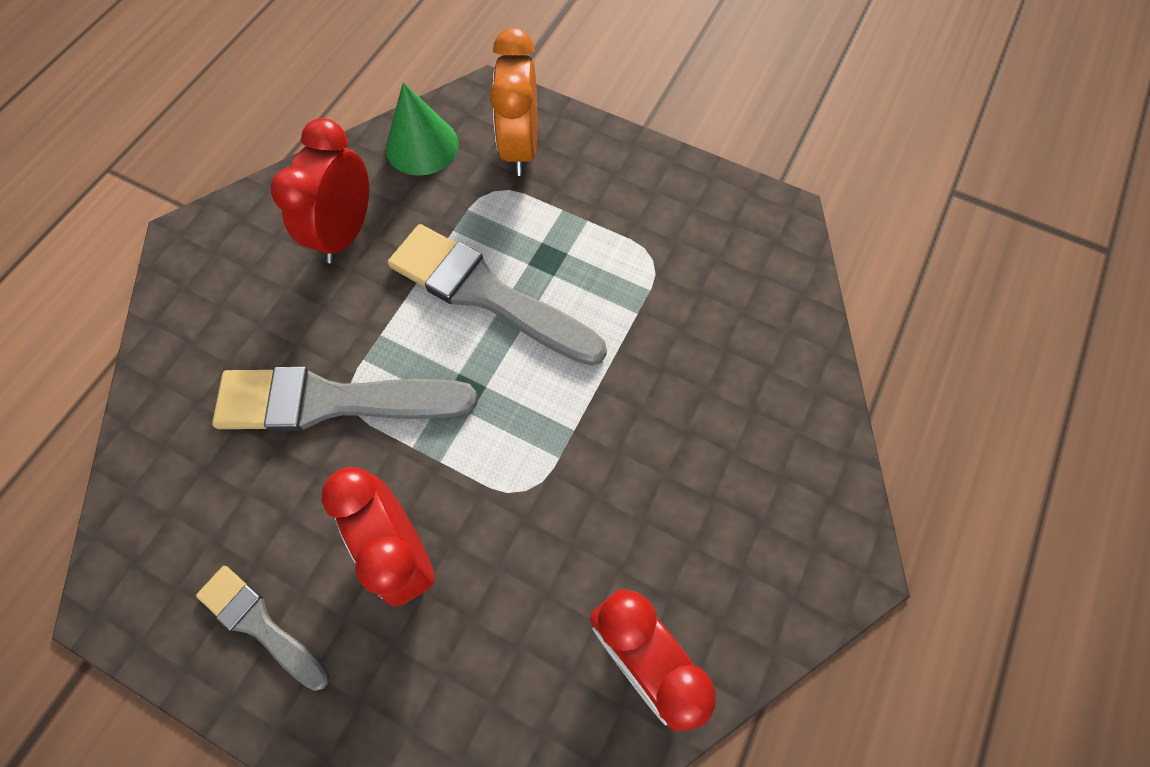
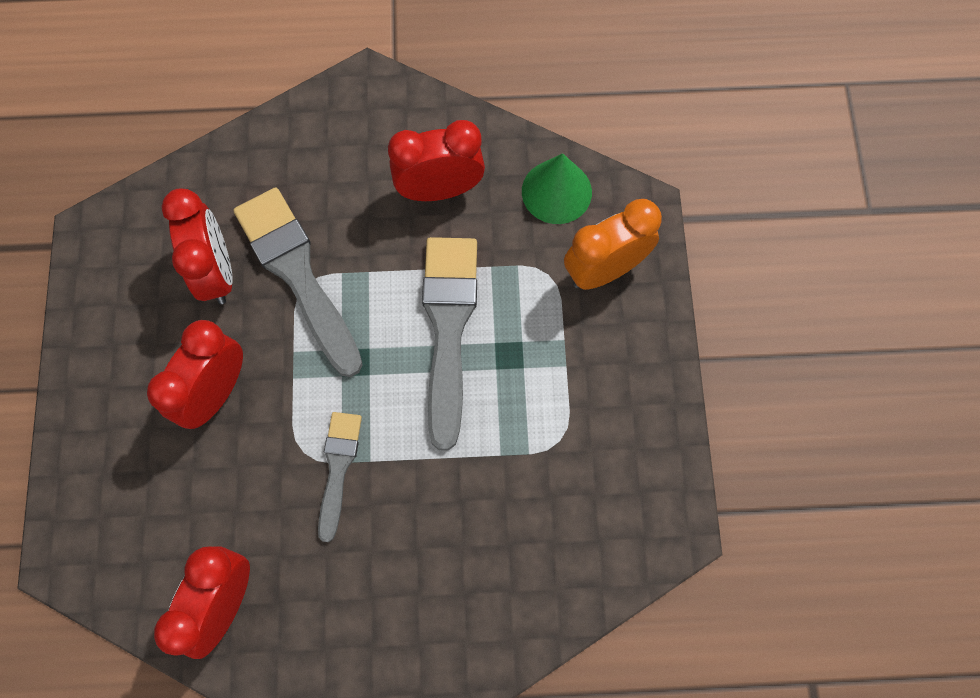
camera: 60 degrees right, 5 degrees up
(260, 624) = (122, 334): grey brush -> grey brush (338, 468)
(267, 481) = (216, 271): none -> red clock

